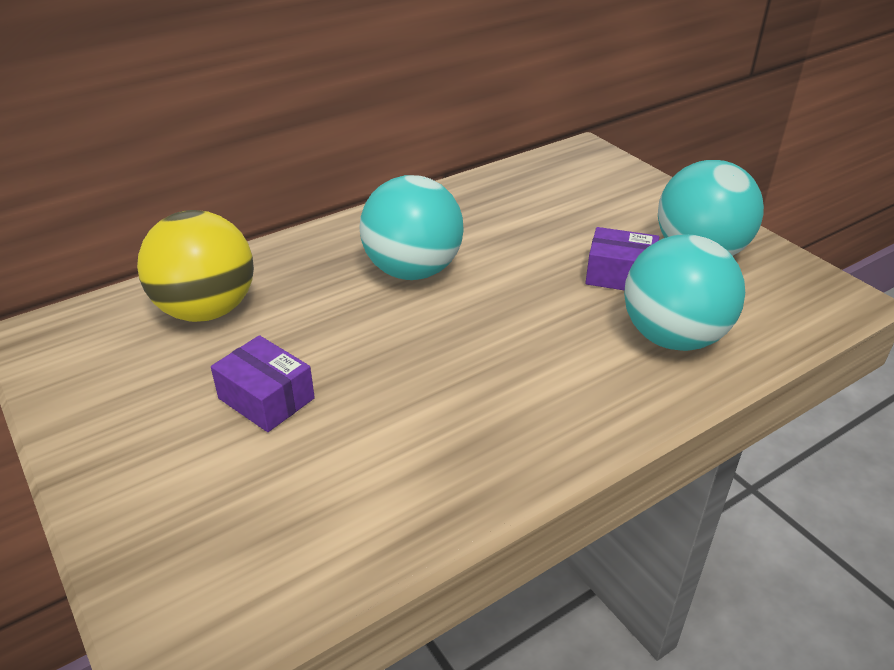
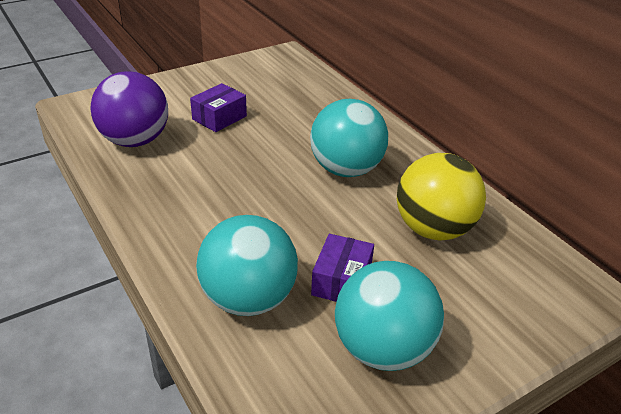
camera: 90 degrees right, 0 degrees up
(206, 310) = (303, 95): yellow ball -> yellow ball (433, 229)
(337, 501) = (135, 140): none -> purple ball

